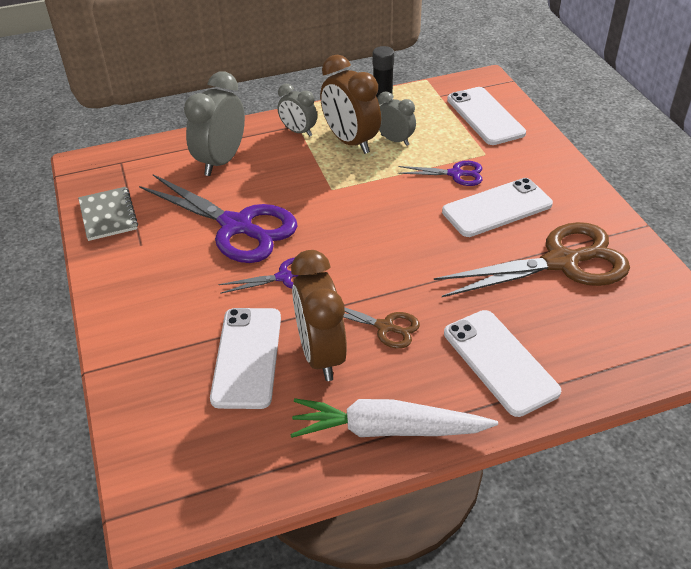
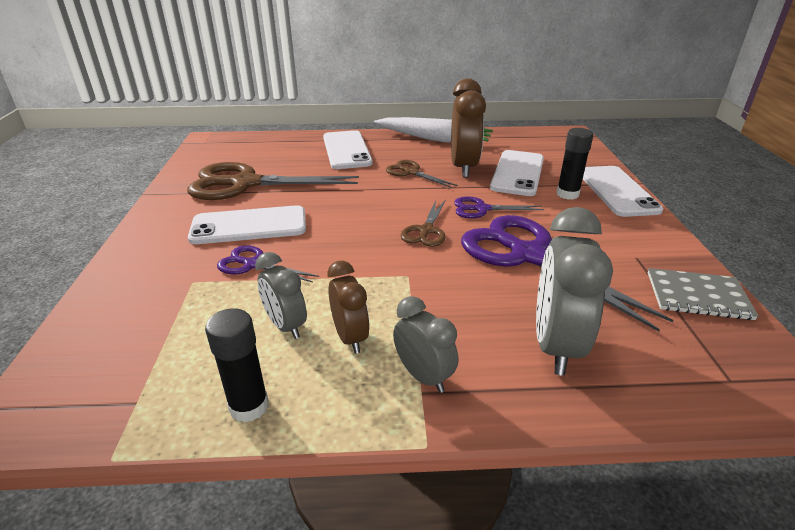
camera: 165 degrees left, 10 degrees down
(108, 215) = (697, 296): grey notebook -> grey notebook turned 75 degrees counterclockwise
(187, 324) = (567, 194): none -> black glue stick
(221, 161) = (555, 345): grey clock -> grey clock turned 150 degrees clockwise
(333, 236) = (426, 230): none -> brown scissors
(350, 142) = (350, 337): brown clock -> brown clock, size x0.59
(485, 116) = (122, 338): white phone -> white phone (617, 191)

